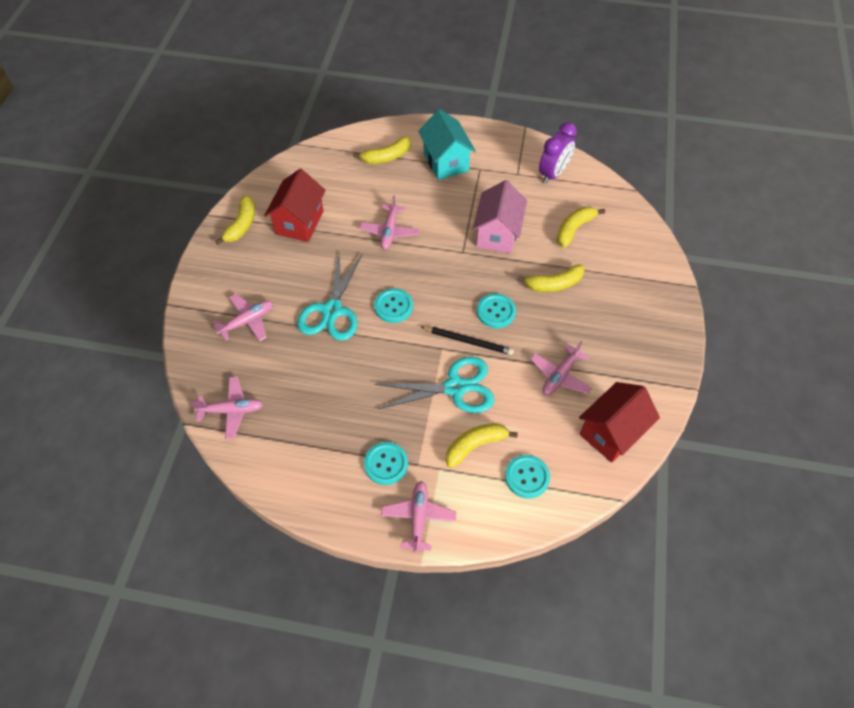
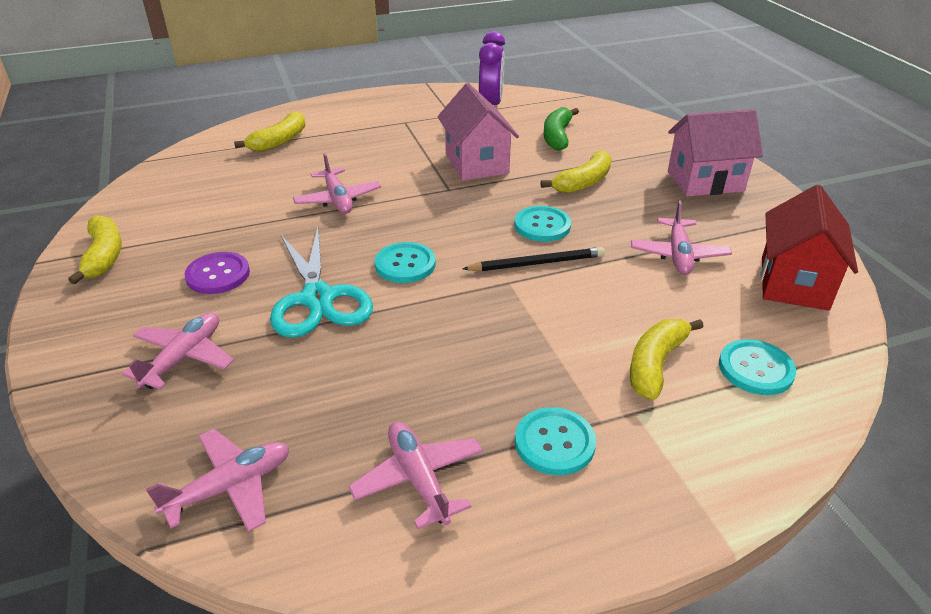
camera: 30 degrees left, 20 degrees down
(291, 267) = (218, 275): none -> purple button
(299, 222) = (198, 228): red house -> none
(418, 517) = (669, 490): pink plane -> pink plane (418, 479)
(446, 162) = (359, 127): turquoise house -> none
(455, 387) = (566, 314): turquoise scissors -> none
(574, 229) = (557, 136): yellow banana -> green banana
(639, 321) = (705, 181): none -> pink house

